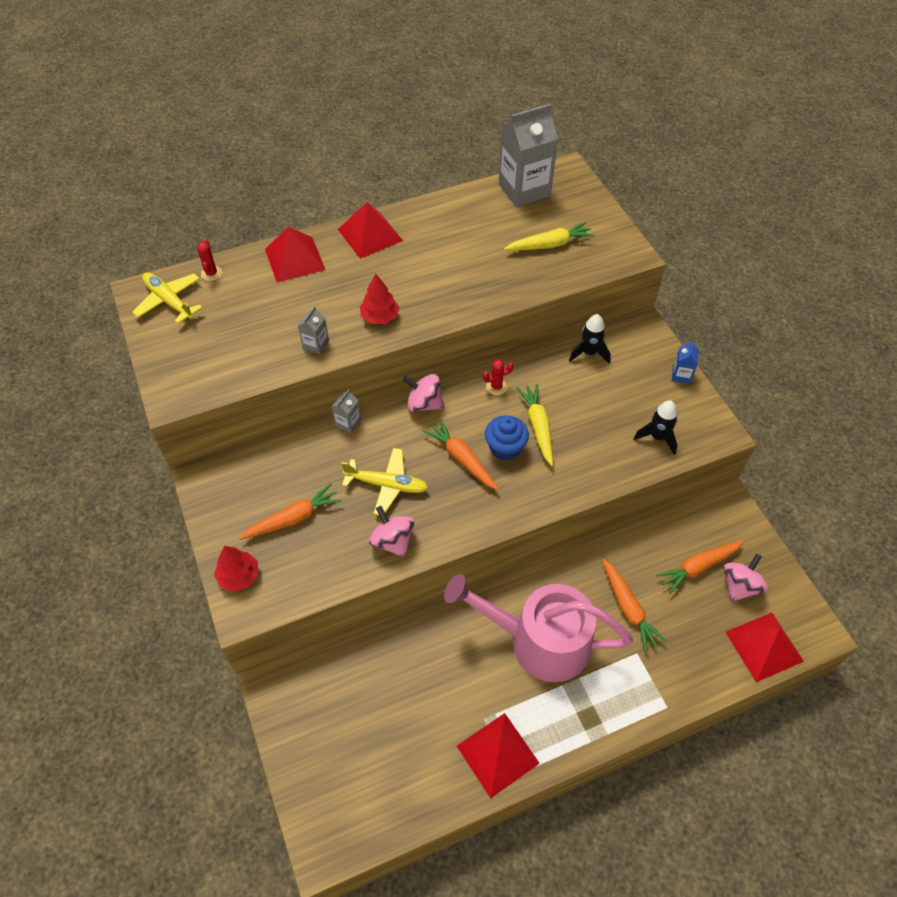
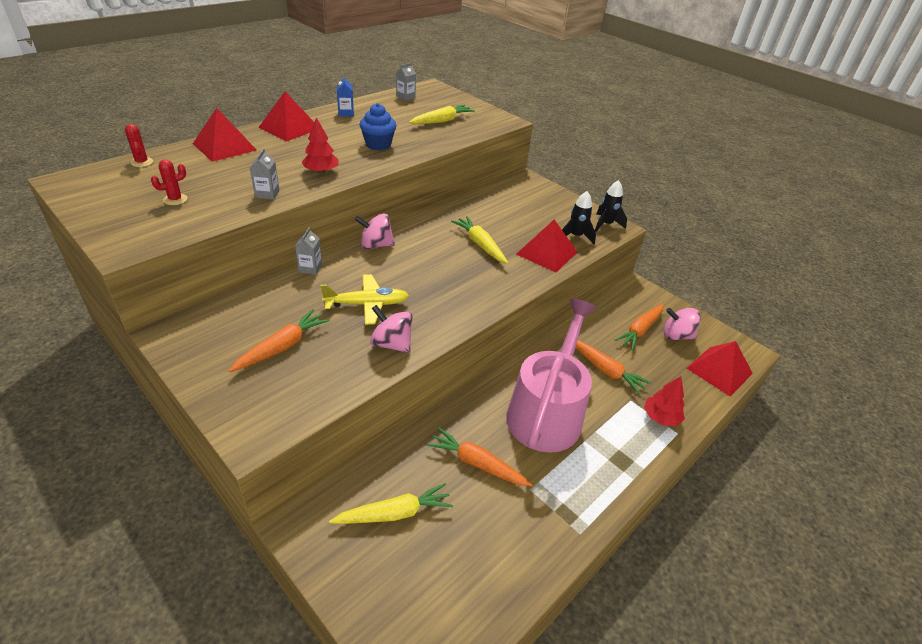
camera: 25 degrees left, 15 degrees down
(169, 301) = (101, 184): yellow plane -> none
(239, 576) = (238, 407): red tree -> red tree (660, 417)
(353, 701) = (394, 513): none -> yellow carrot
(462, 459) = (427, 275): orange carrot -> orange carrot (477, 463)
(496, 387) = (433, 226): red cactus -> red cactus (175, 199)
(498, 754) = (559, 516): red pyramid -> red pyramid (547, 253)
(505, 448) = (461, 262): blue cupcake -> blue cupcake (378, 145)
(524, 190) = (405, 97): grey carton -> grey carton, size x0.44
(539, 641) = (547, 412): pink watering can -> pink watering can turned 120 degrees clockwise
(589, 353) = (494, 197): black rocket -> black rocket (605, 224)
(681, 375) = (569, 200): blue carton -> blue carton (346, 113)
(739, 586) = (676, 335): pink spinning top -> pink spinning top turned 90 degrees counterclockwise

